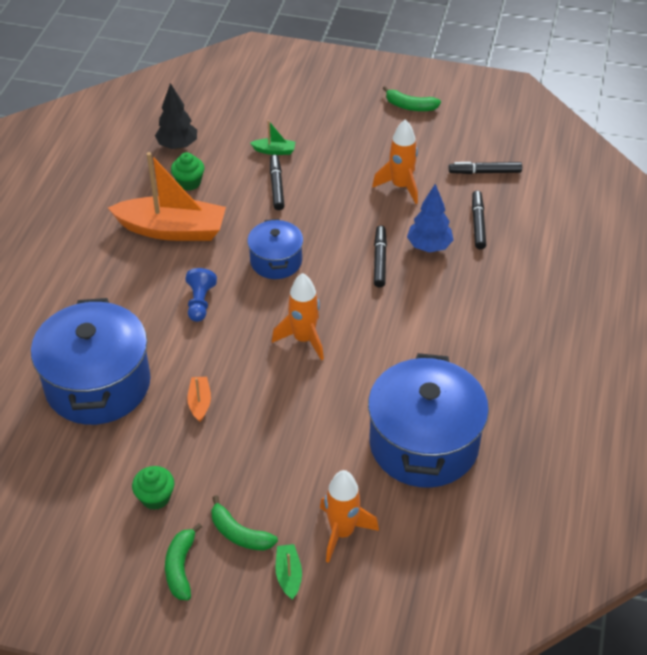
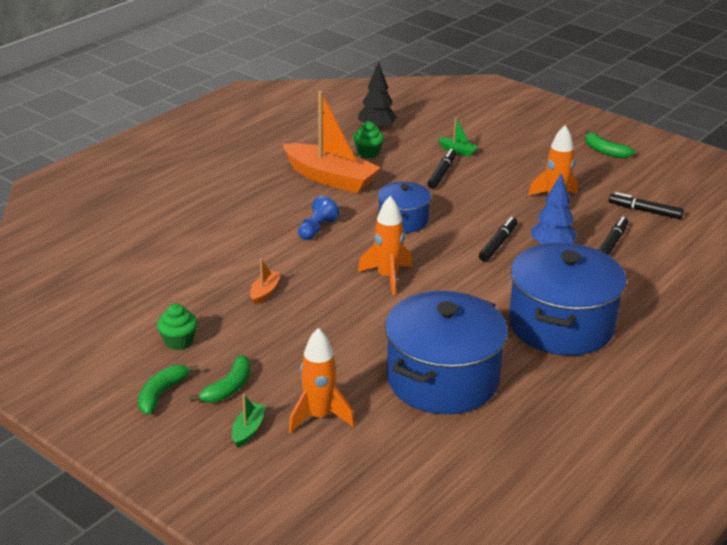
camera: 25 degrees right, 15 degrees down
(98, 384) = (192, 256): blue pot -> blue pot (561, 325)
(239, 533) = (228, 388): green banana -> green banana turned 120 degrees counterclockwise

